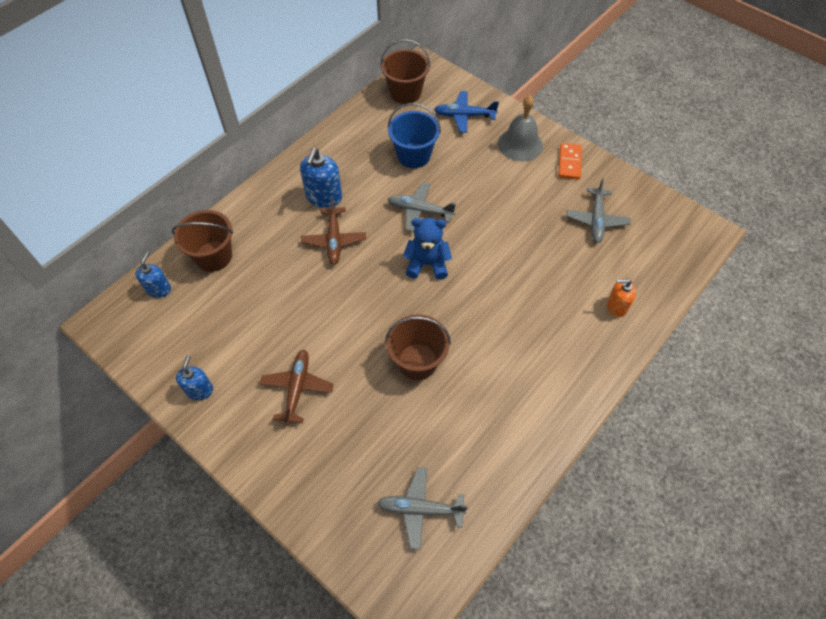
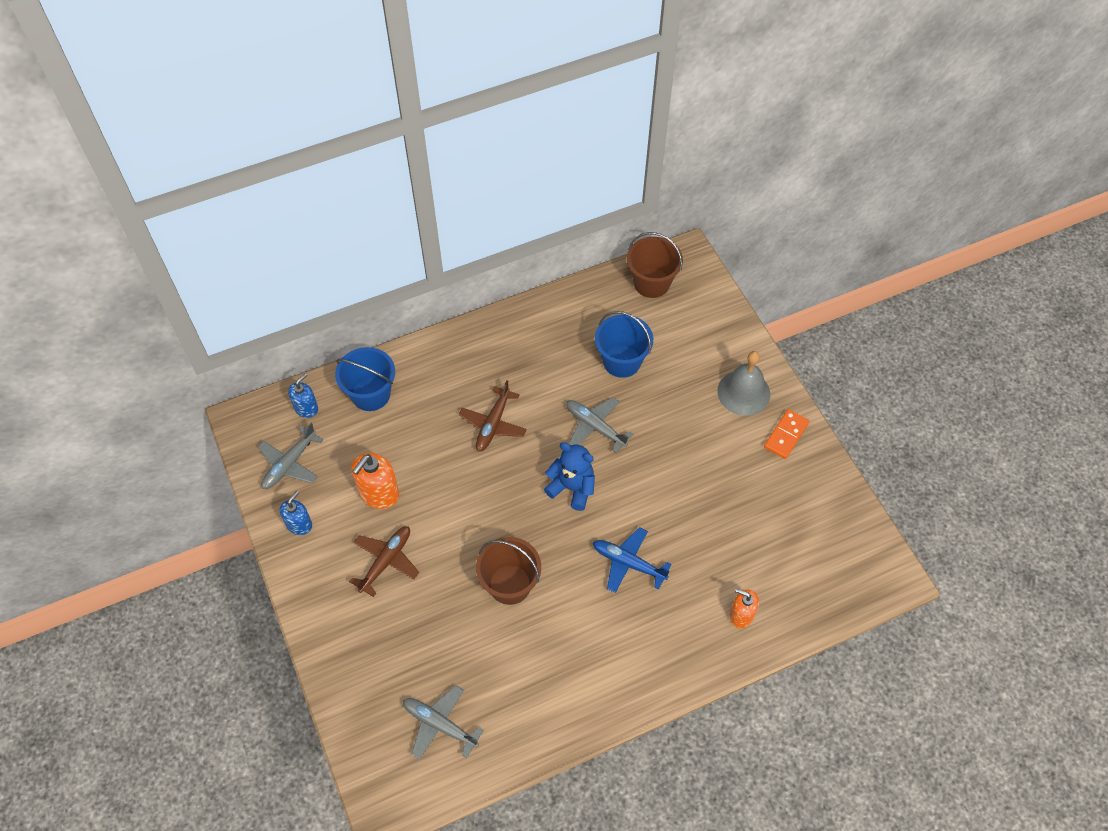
camera: 25 degrees right, 0 degrees up
(213, 256) = (371, 394): brown bucket -> blue bucket
(261, 334) = (378, 493): none -> orange soap dispenser
(324, 197) = (506, 372): blue soap dispenser -> none
(464, 116) = (701, 335): blue plane -> blue plane (628, 563)
(596, 220) = (777, 512): grey plane -> grey plane (290, 463)

